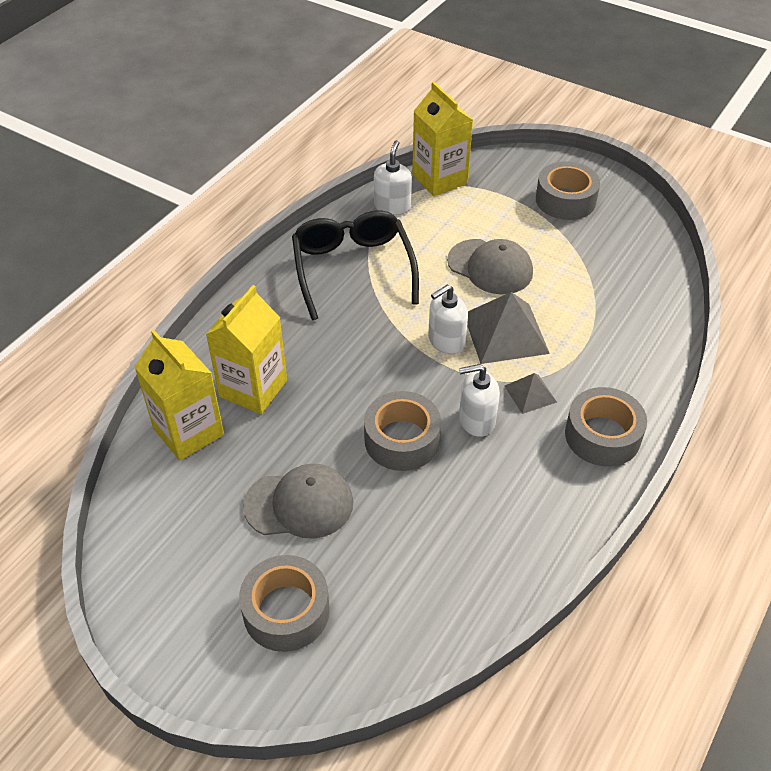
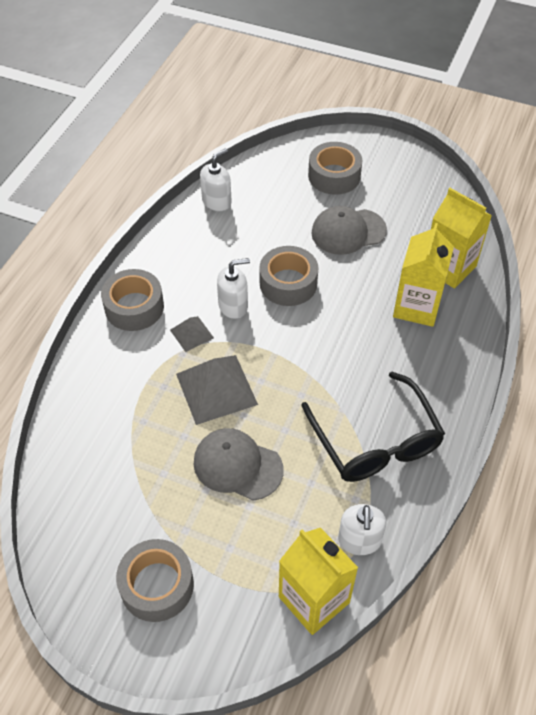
camera: 170 degrees right, 5 degrees up
(446, 341) = (268, 373): white soap dispenser -> white soap dispenser (217, 201)

